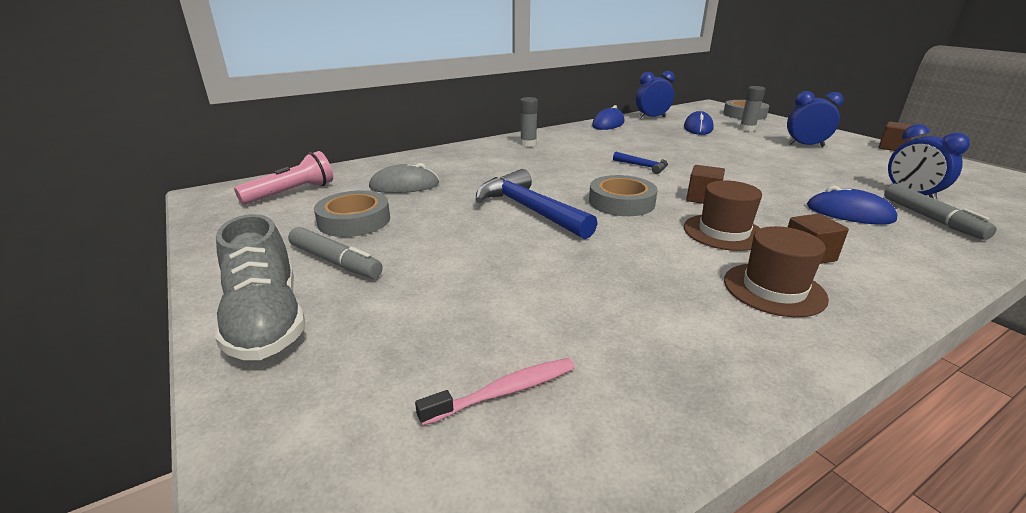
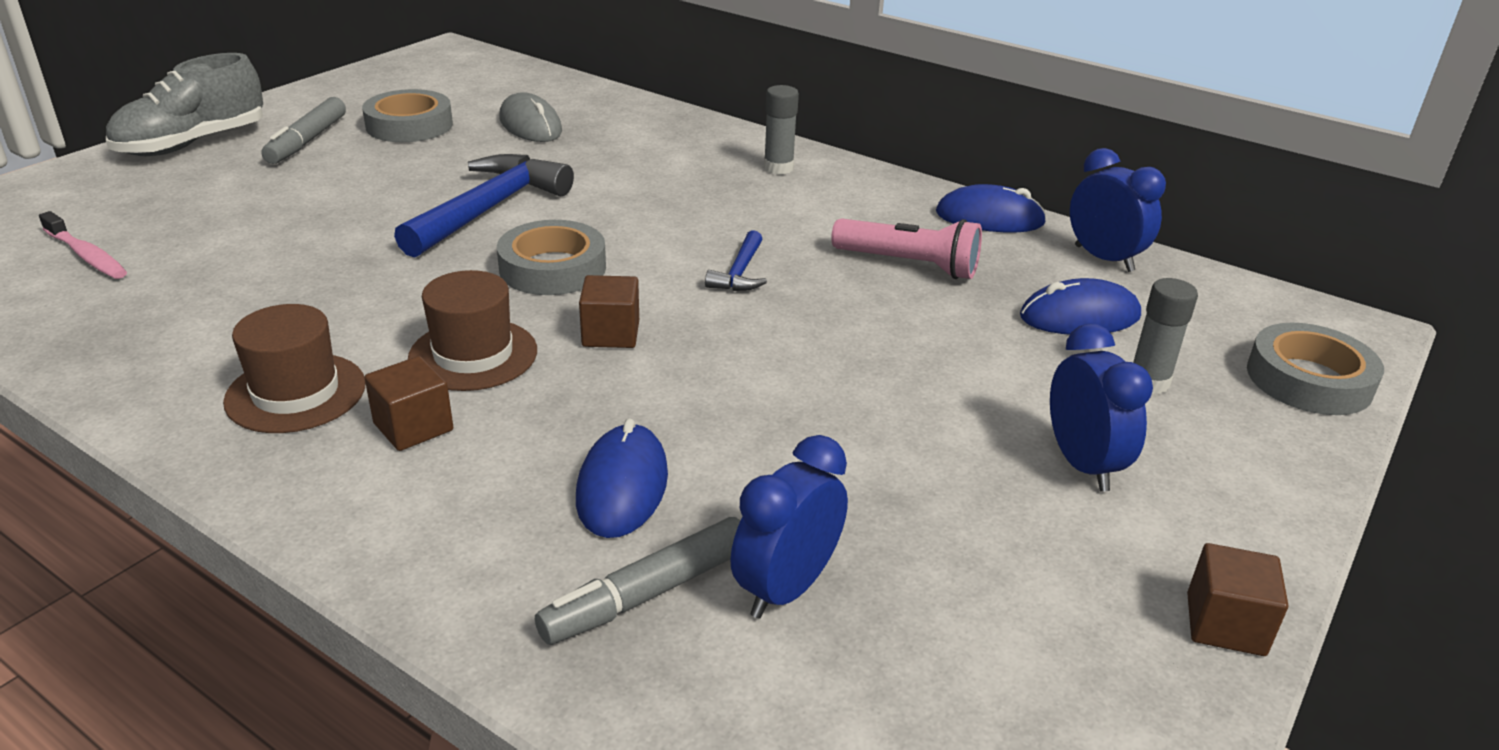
camera: 65 degrees right, 5 degrees up
(292, 193) = (473, 79): pink flashlight -> pink flashlight (909, 265)

